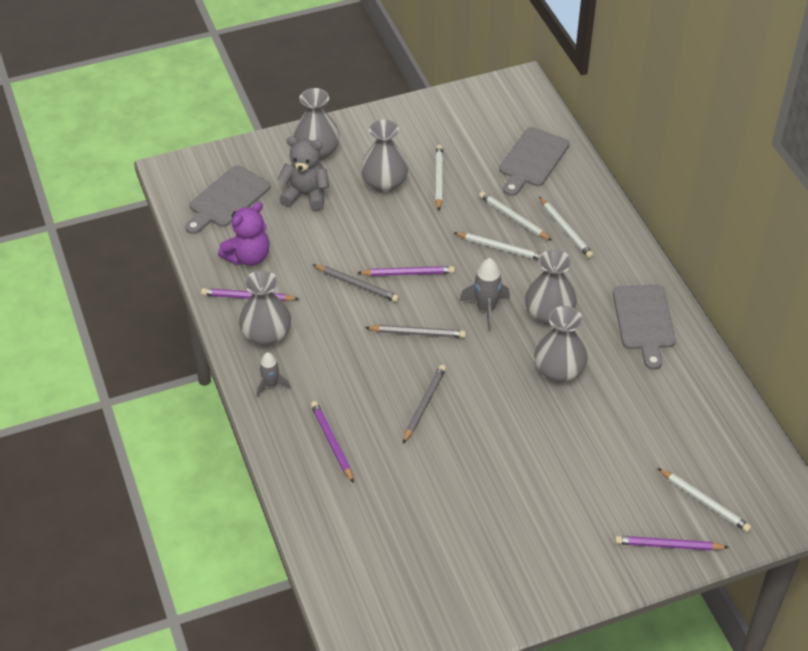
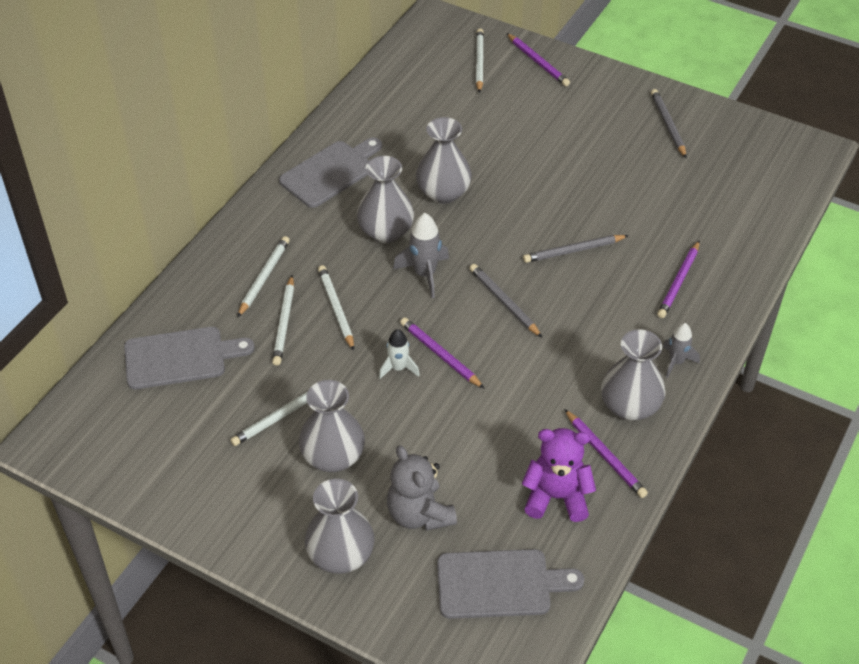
camera: 130 degrees left, 0 degrees up
(357, 285) = (496, 382): grey pencil -> grey pencil (668, 125)
(418, 248) = (398, 368): none -> white rocket

